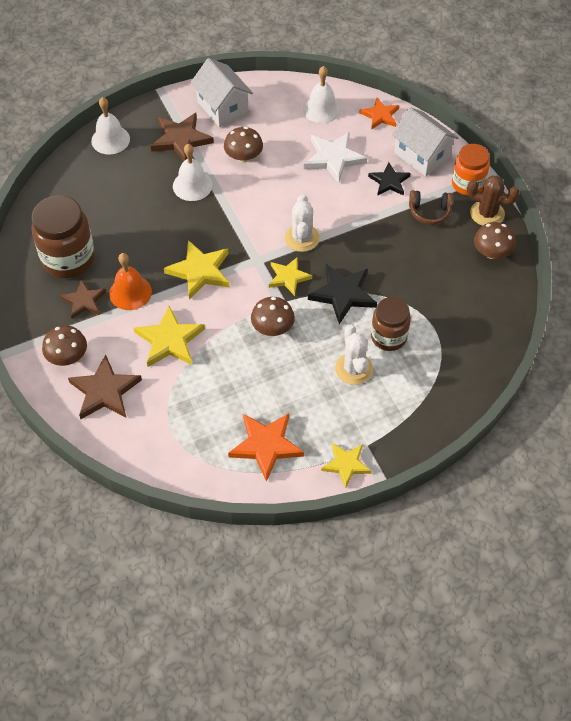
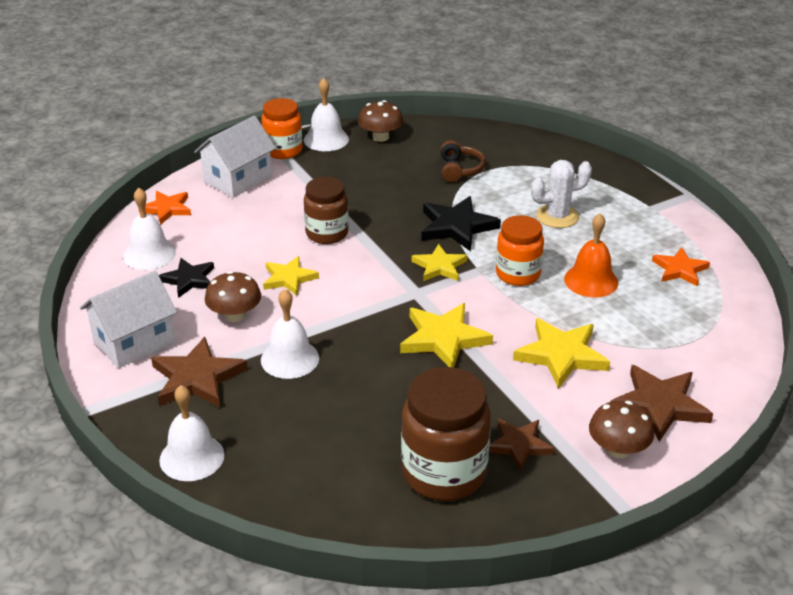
camera: 95 degrees left, 20 degrees down
(130, 292) = (492, 400): orange bell -> orange bell (591, 280)
(266, 445) = (679, 269): orange star -> orange star, size x0.66
(272, 327) = (518, 274): brown mushroom -> orange jar
(302, 238) = (376, 259): white cactus -> none
(333, 158) = (240, 241): white star -> none
(346, 465) = (678, 217): yellow star -> yellow star (289, 278)
(388, 337) = (508, 196): brown jar -> brown jar (327, 233)
(389, 181) = (280, 200): black star -> black star (189, 279)
(429, 212) = (326, 173): brown headphones -> brown headphones (460, 170)
(487, 213) = (326, 139): brown cactus -> white bell

